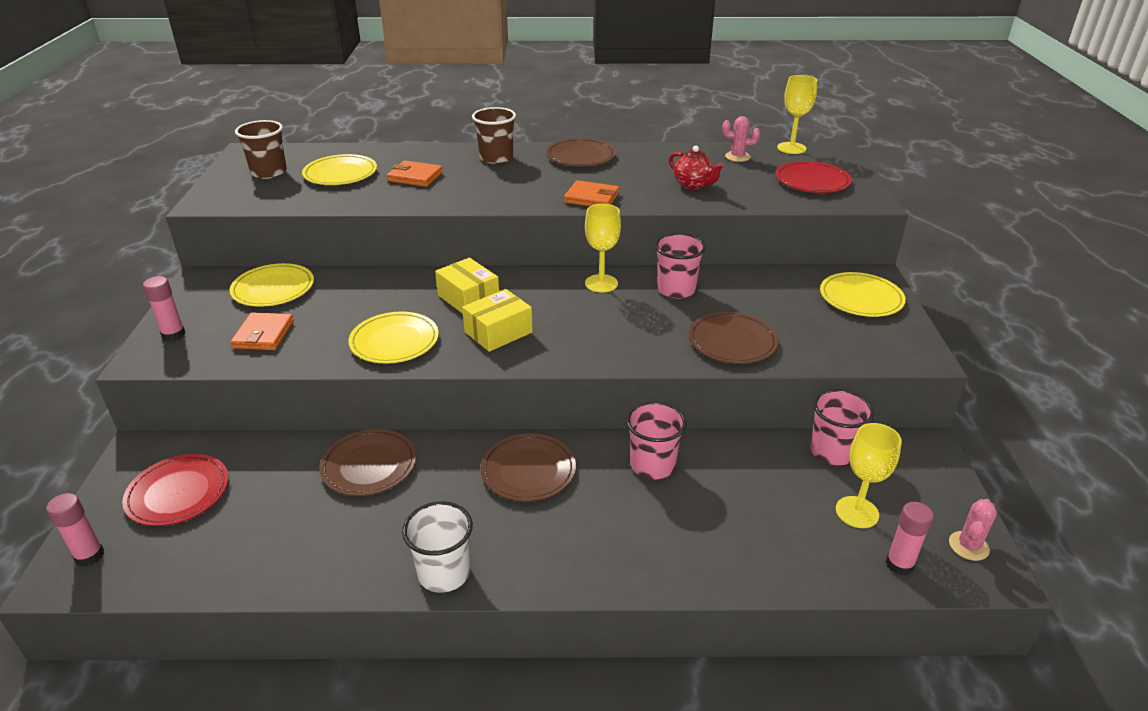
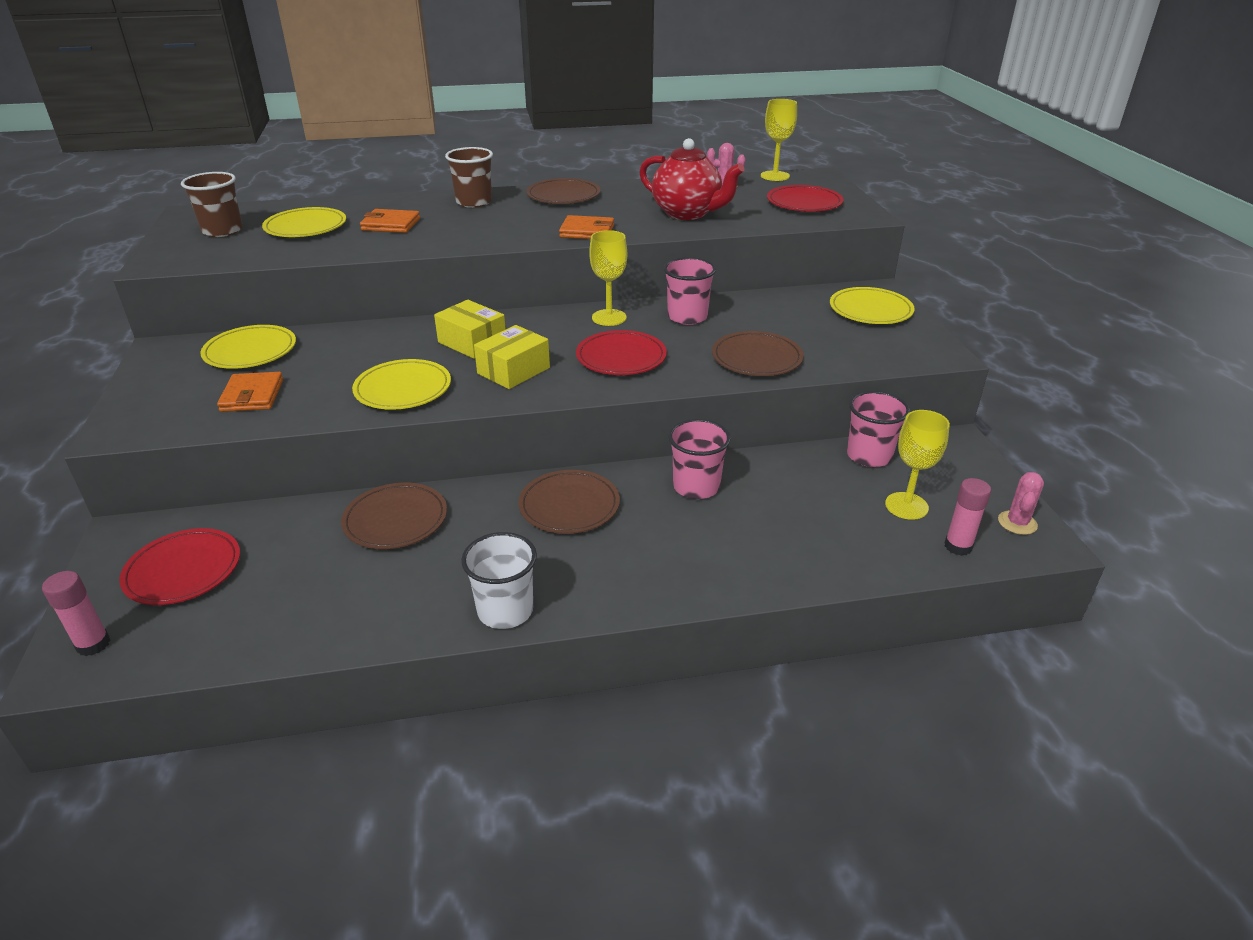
camera: 10 degrees left, 0 degrees up
(173, 335) = (146, 405): pink glue stick -> none
(601, 328) = (621, 357): none -> red plate
(693, 185) = (687, 213): red teapot -> red teapot, size x1.71

